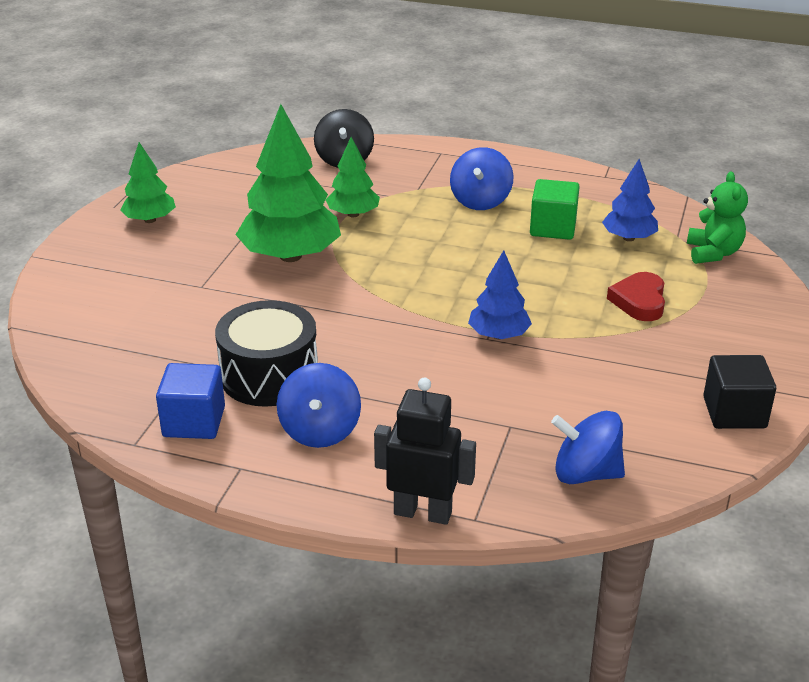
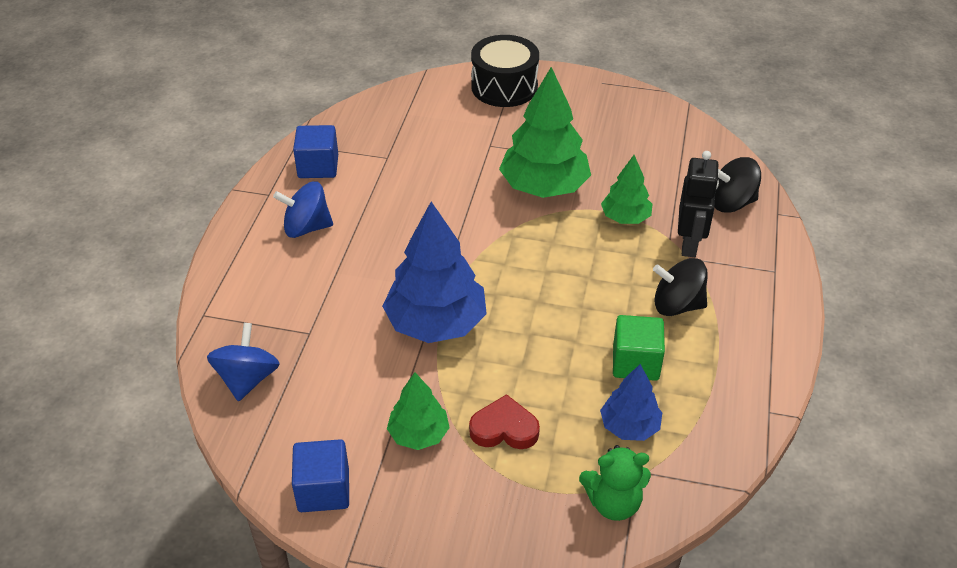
camera: 85 degrees right, 10 degrees up
(150, 220) = (585, 104): green tree -> green tree (419, 434)
(269, 375) = (373, 195): black drum -> black drum (504, 87)
(423, 512) = (213, 287): black robot -> black robot (689, 244)
(480, 201) = (677, 305): blue spinning top -> black spinning top
(499, 335) = (436, 323): blue tree -> blue tree, size x1.81
(734, 412) = (323, 490): black cube -> blue cube

